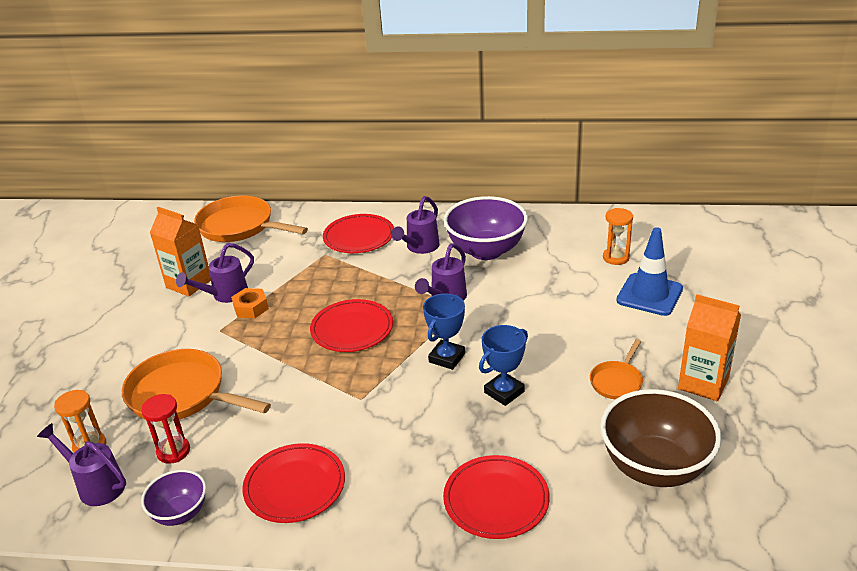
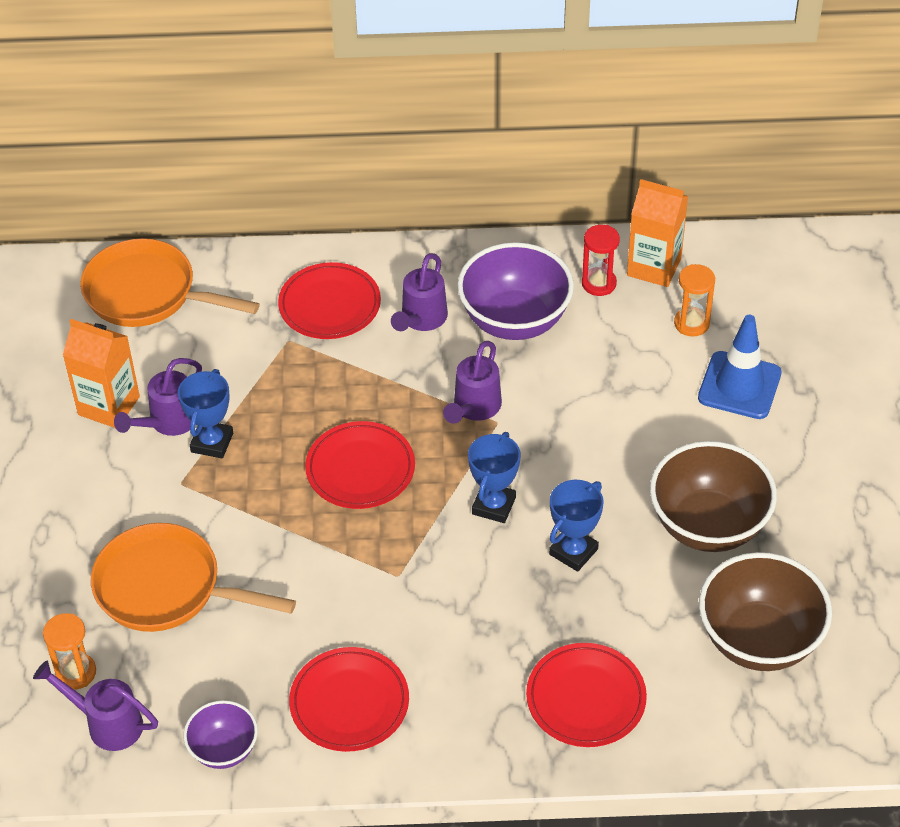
camera: 10 degrees left, 15 degrees up
(173, 451) = (185, 670): red hourglass -> red hourglass (599, 283)
(251, 308) = (212, 442): orange nut -> blue trophy
(617, 381) = (708, 525): orange pan -> brown bowl
(703, 383) = (810, 520): orange carton -> orange carton (654, 267)

